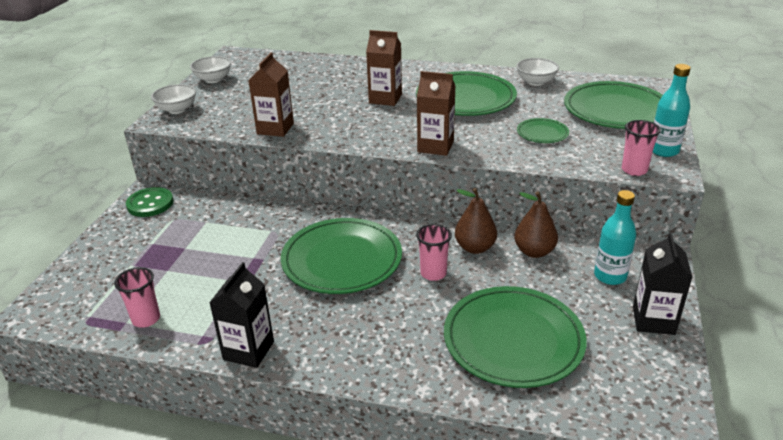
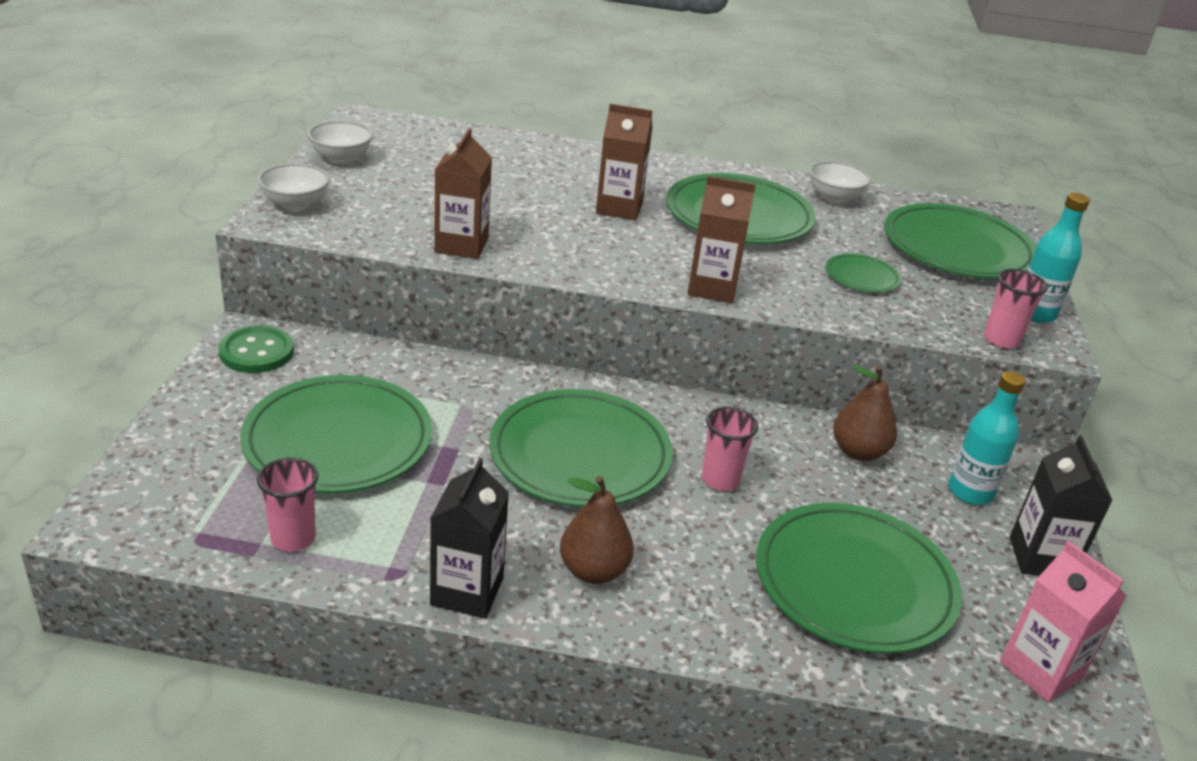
camera: 10 degrees left, 0 degrees up
(188, 257) = (338, 441): none -> green plate
(475, 248) = (773, 443): brown pear -> brown pear (593, 571)
(638, 398) = (1041, 670): none -> pink carton

